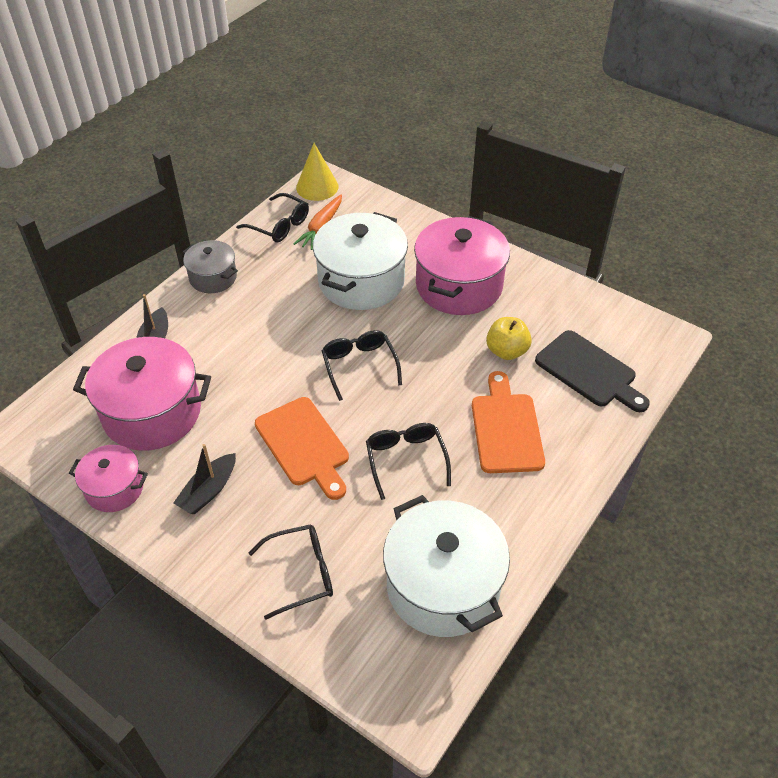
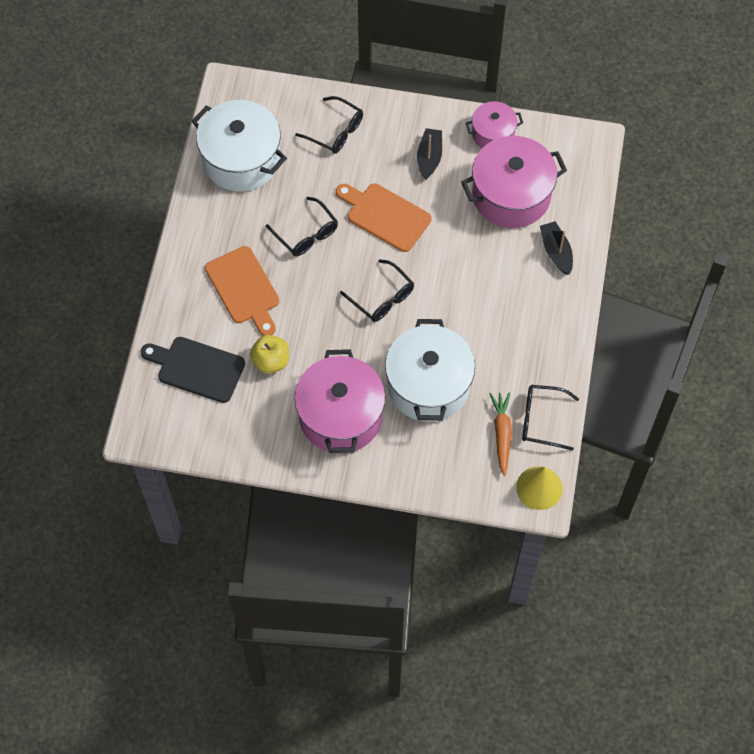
camera: 155 degrees right, 15 degrees up
(213, 277) = (558, 334): grey pot -> none
(300, 574) = (335, 131): black glasses -> black glasses turned 105 degrees counterclockwise

